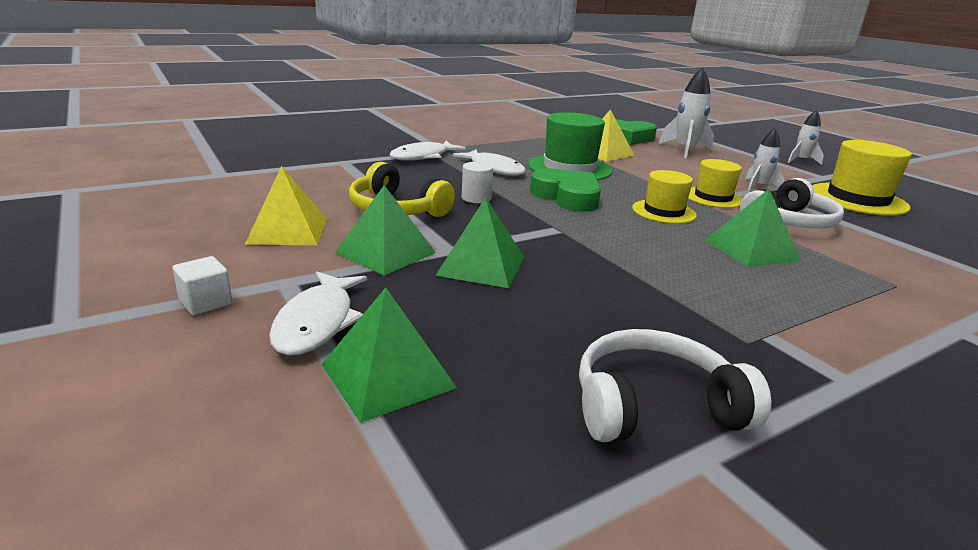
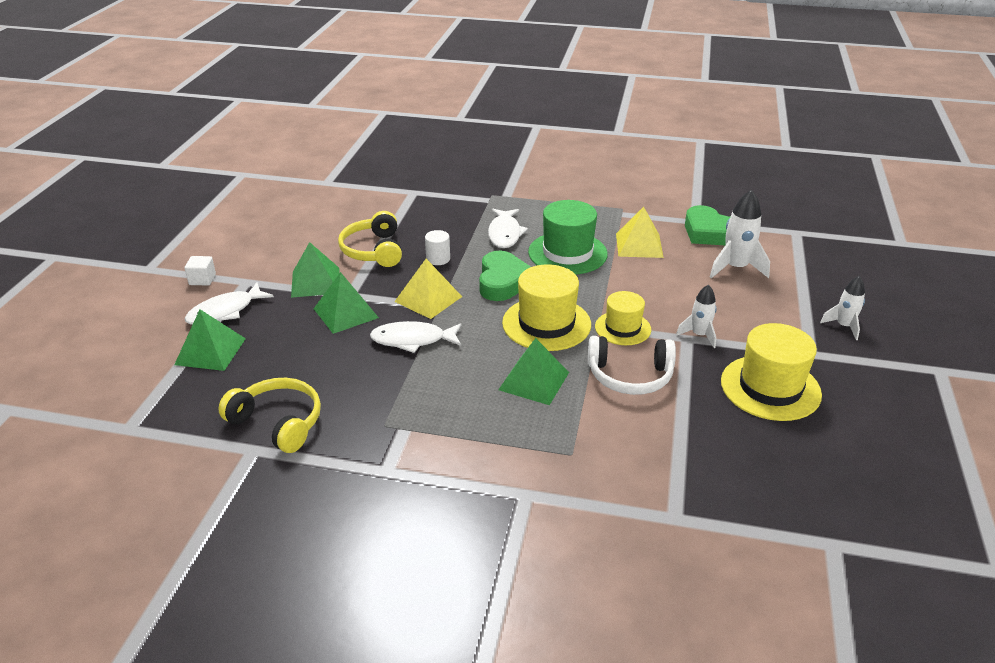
camera: 45 degrees right, 10 degrees up
(288, 231) = (294, 246): yellow pyramid -> yellow pyramid (428, 299)
(423, 157) = (476, 203): white fish -> white fish (413, 340)
(654, 405) = (278, 422): white headphones -> yellow headphones
(663, 212) = (546, 324): yellow hat -> yellow hat, size x1.60

